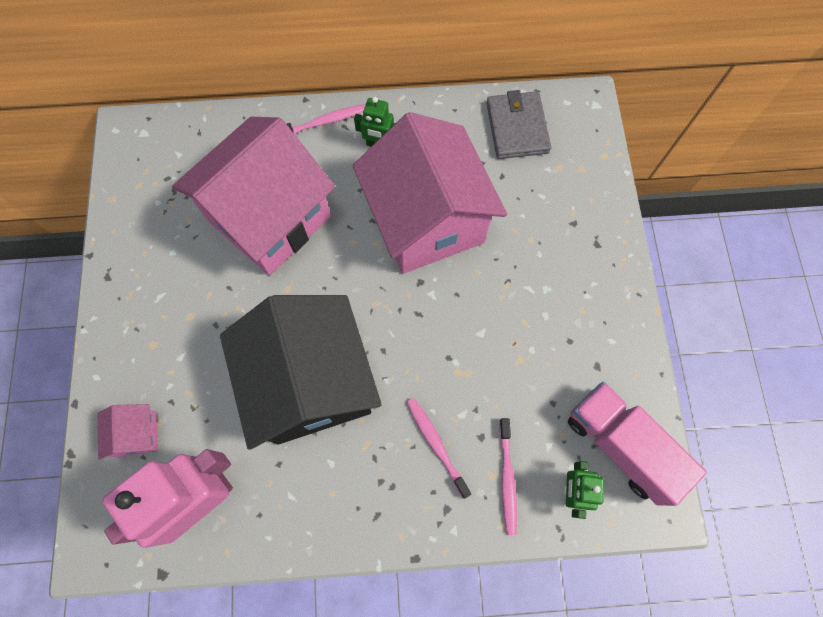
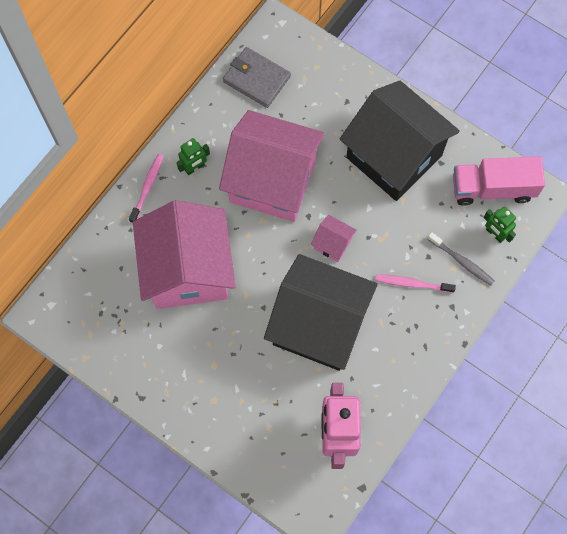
camera: 50 degrees left, 0 degrees up
(137, 434) = (265, 447): pink house -> pink house (332, 244)
(507, 478) = (462, 261): pink toothbrush -> grey toothbrush
(559, 314) = (394, 156): none -> black house

